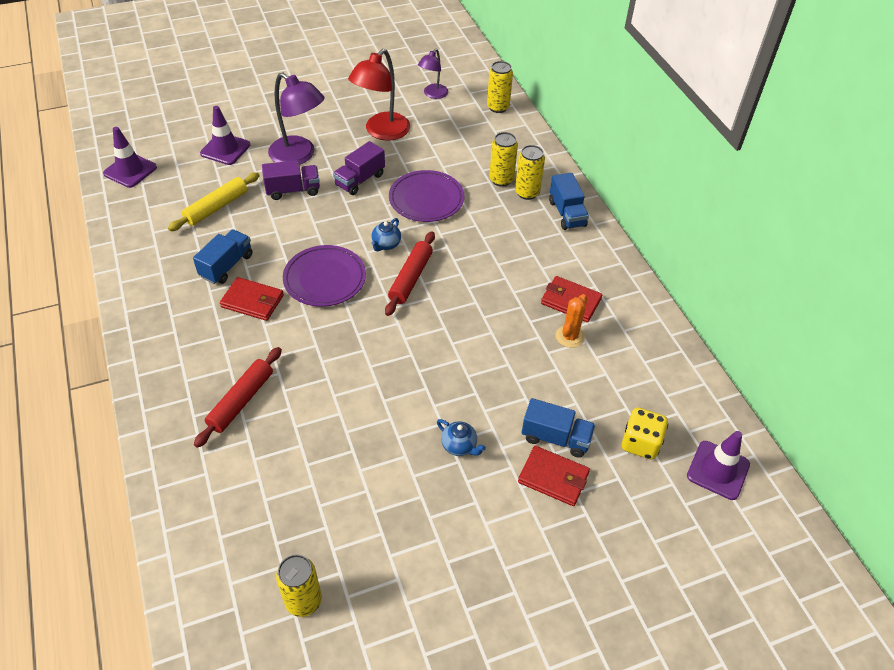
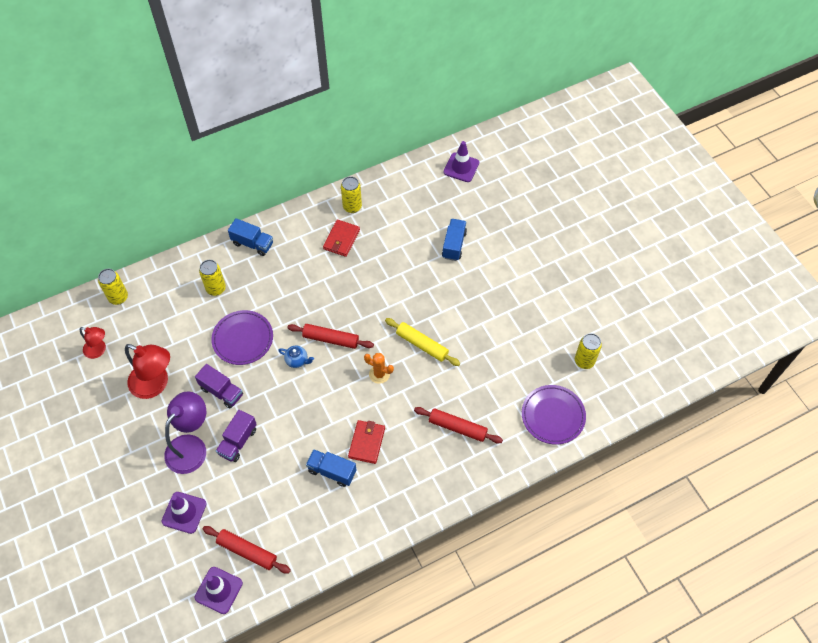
camera: 95 degrees left, 10 degrees up
(161, 192) = (247, 551): none -> red rolling pin
(216, 207) = (264, 498): yellow rolling pin -> yellow rolling pin (422, 345)
(293, 190) = (238, 441): purple truck -> purple truck turned 135 degrees counterclockwise
(325, 279) = (338, 397): purple plate -> purple plate (553, 416)
(433, 94) = (98, 350): purple lamp -> red lamp
(459, 446) = (469, 294): blue teapot -> none
(527, 193) = (230, 270): yellow can -> yellow can (352, 207)
(553, 478) = (481, 245): red wallet -> none
(567, 213) = (252, 243): blue truck -> blue truck turned 45 degrees clockwise
(570, 336) = (373, 239): orange cactus -> orange cactus (379, 374)
(640, 443) = (450, 203): yellow dice -> none

